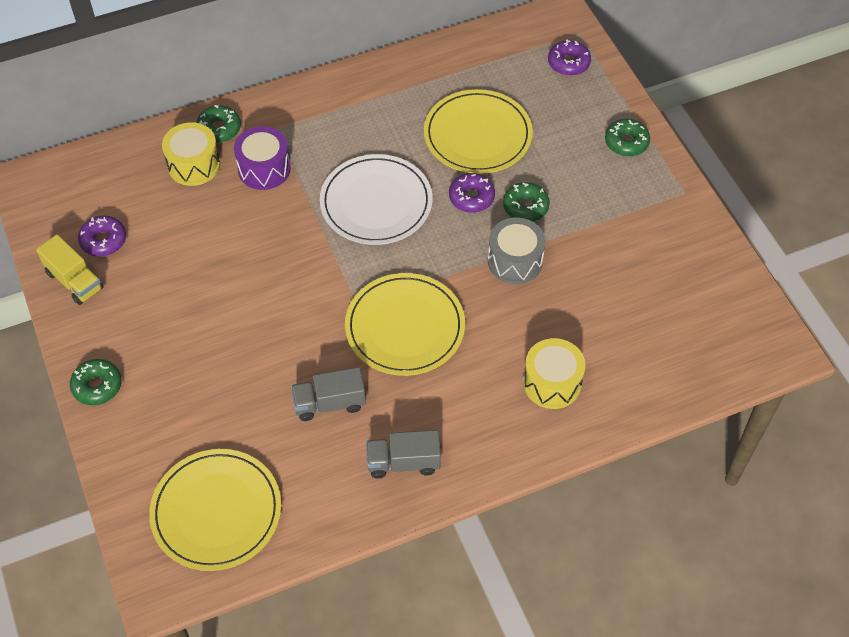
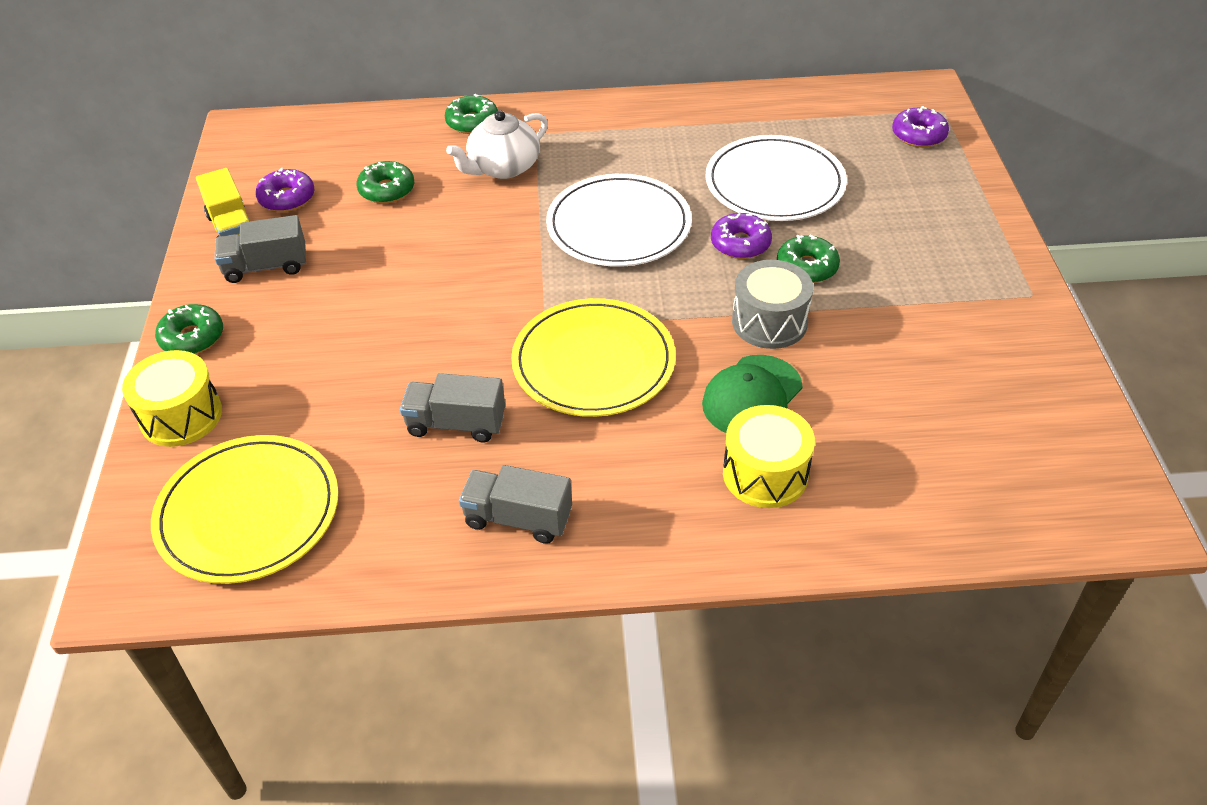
camera: 20 degrees right, 10 degrees down
(121, 309) = (266, 267): none -> grey truck
(194, 165) = (426, 149): yellow drum -> yellow drum (181, 416)
(264, 169) = (503, 167): purple drum -> white teapot
(477, 135) = (774, 183): yellow plate -> white plate
(523, 325) = (752, 396): none -> green cap
(626, 142) = (967, 227): green donut -> green donut (387, 190)

